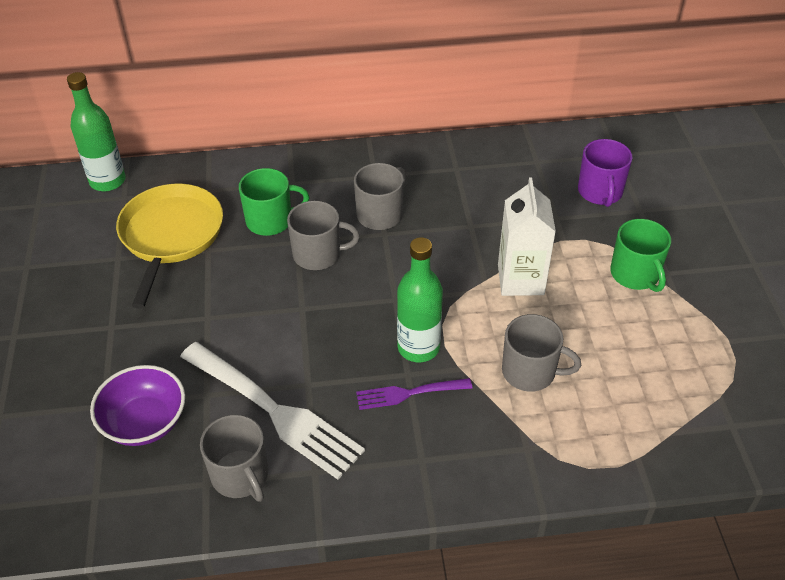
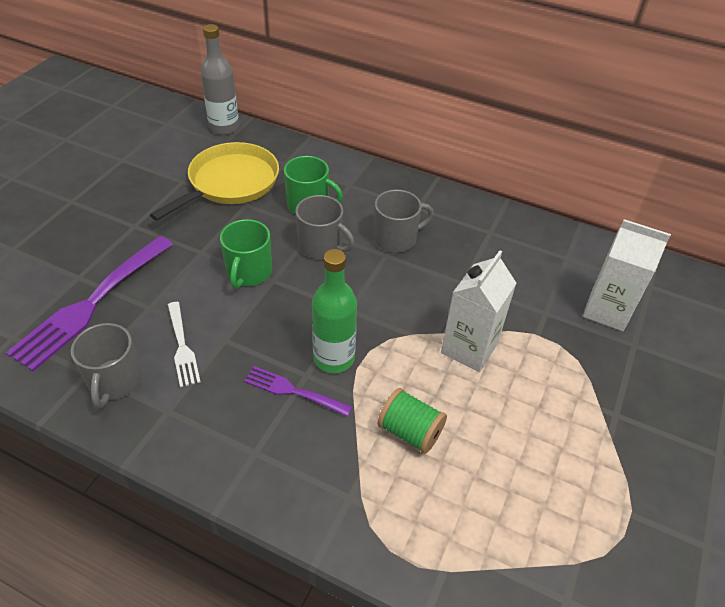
camera: 30 degrees right, 0 degrees up
(107, 181) = (224, 127): green bottle -> grey bottle
(144, 422) = (91, 303): purple bowl -> purple fork
(274, 411) = (182, 346): white fork -> white fork, size x0.52
(530, 372) = (410, 432): grey mug -> green spool
(600, 192) = (607, 310): purple mug -> white carton
(635, 274) = (582, 399): green mug -> green mug (249, 272)

